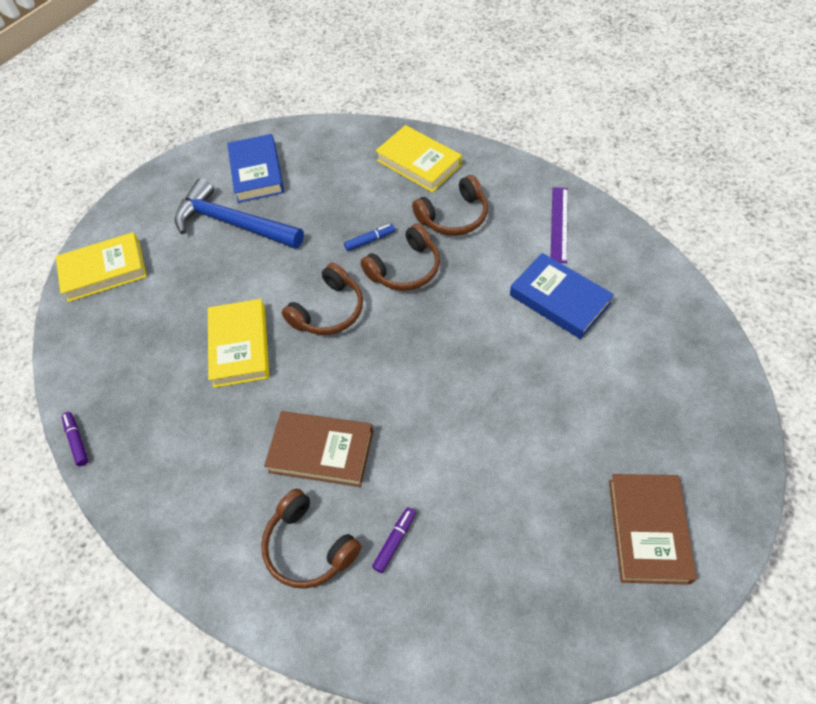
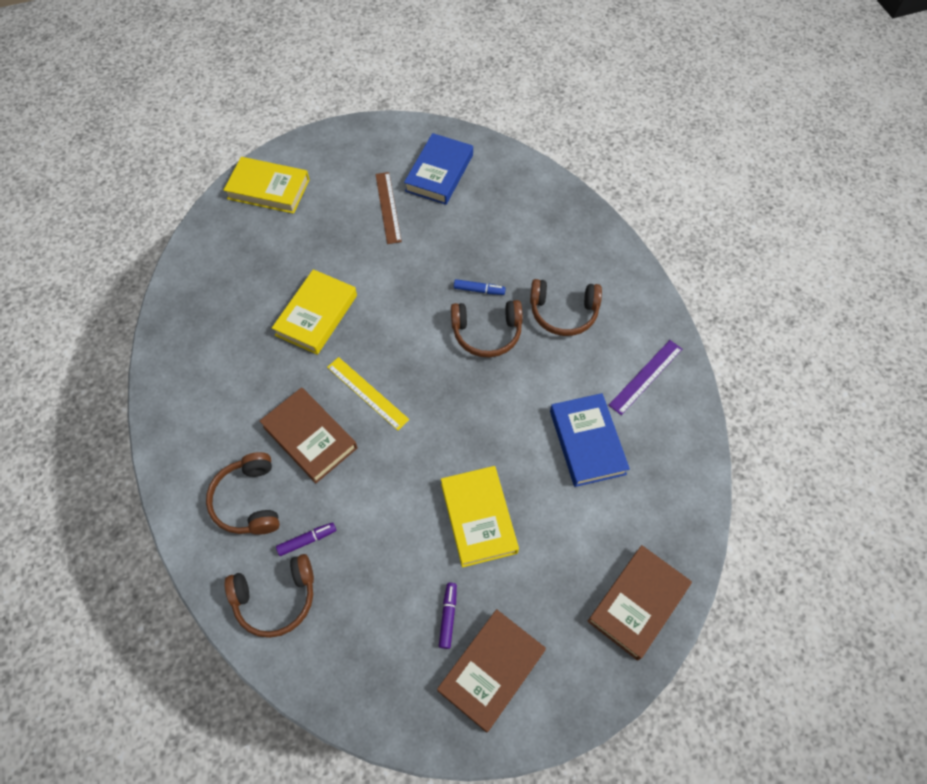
camera: 30 degrees right, 5 degrees up
(77, 441) = (160, 314): purple marker -> purple marker (448, 616)
(233, 223) = (388, 207): blue hammer -> brown ruler
(329, 311) = (401, 330): brown headphones -> brown headphones (276, 598)
(343, 380) = (367, 393): none -> yellow ruler
(419, 163) = (575, 245): yellow book -> yellow book (478, 518)
(707, 392) = (638, 603): none -> brown book

